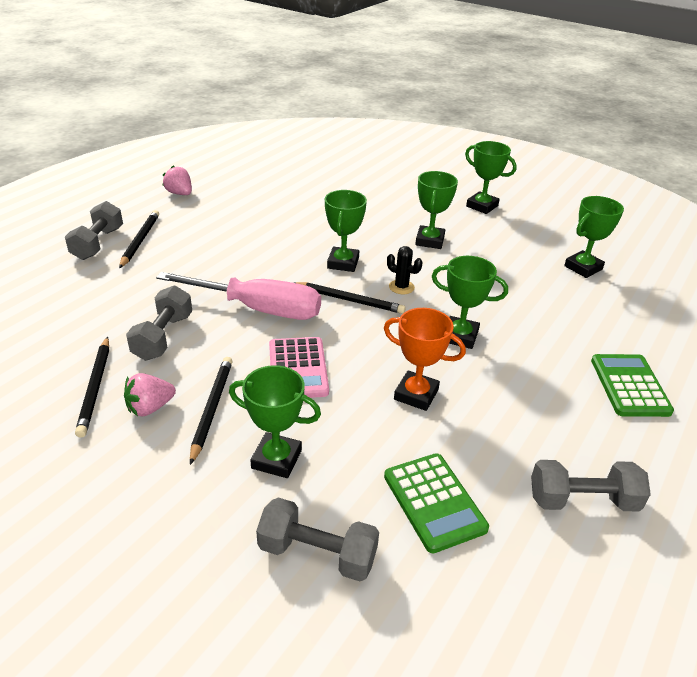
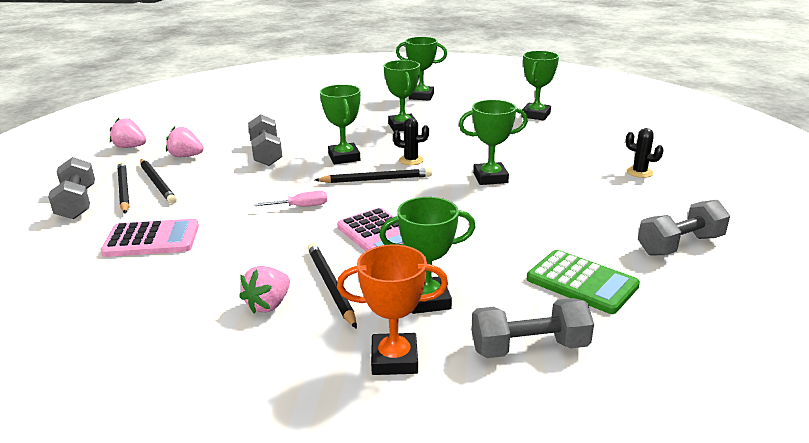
camera: 25 degrees left, 10 degrees down
(95, 387) = (193, 308): black pencil -> black pencil (157, 183)
(120, 302) = (152, 239): none -> pink calculator
(163, 337) = (226, 251): grey dumbbell -> grey dumbbell (266, 154)
(214, 218) = (186, 156): none -> pink strawberry
(260, 309) = (301, 206): pink screwdriver -> pink screwdriver, size x0.41
(416, 394) = (496, 222): orange trophy -> orange trophy (394, 359)
(629, 386) = (639, 172): green calculator -> black cactus

